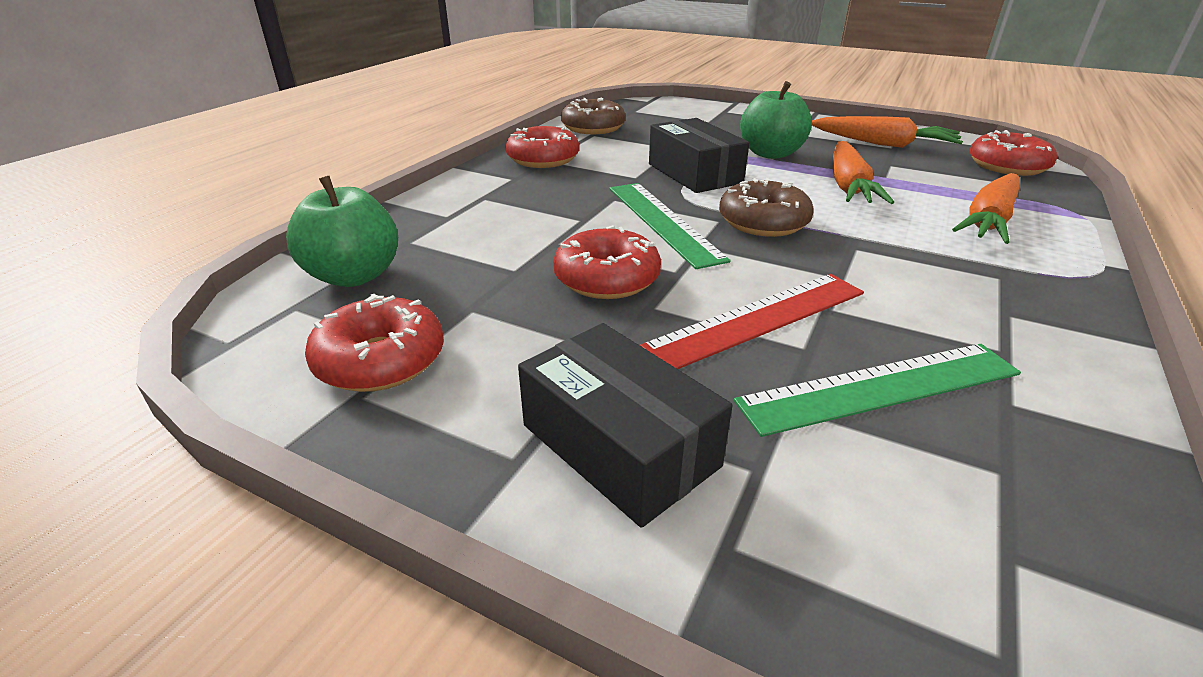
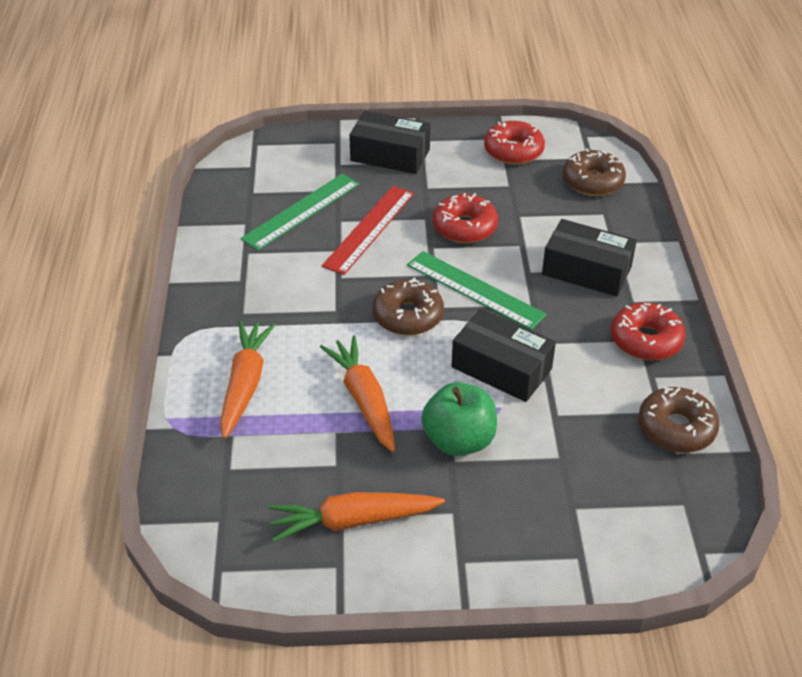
camera: 150 degrees right, 10 degrees up
(354, 276) = (592, 181): green apple -> brown donut
(519, 205) = (586, 270): none -> black box
(1007, 166) = (219, 511): red donut -> none

